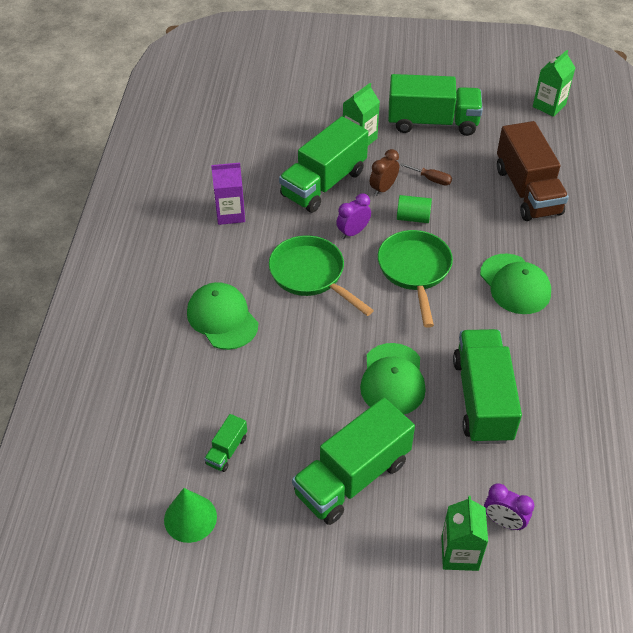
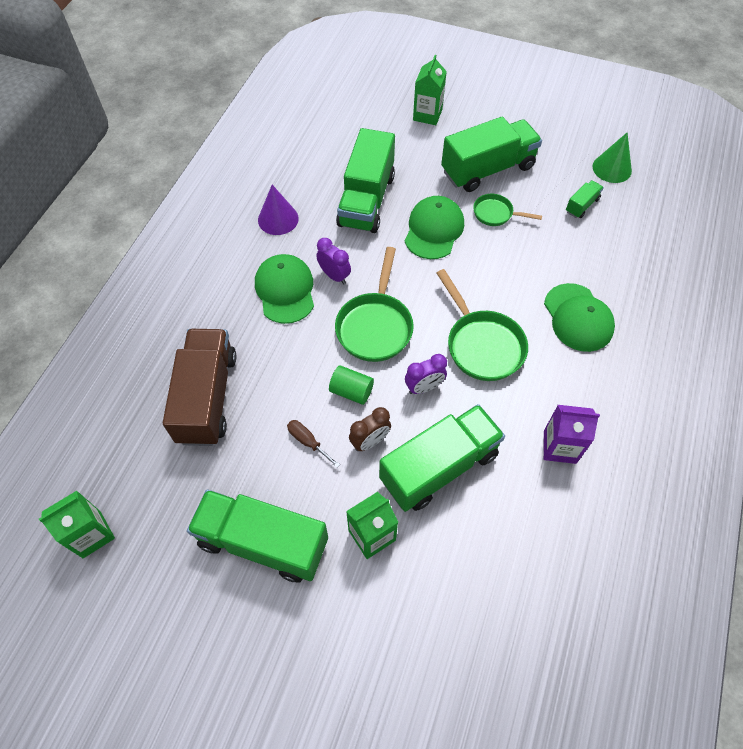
camera: 165 degrees left, 10 degrees up
(328, 416) = (496, 214): none -> green pan
(503, 521) = (390, 125): purple clock -> purple clock (334, 276)
(567, 354) = (278, 219): none -> purple cone

